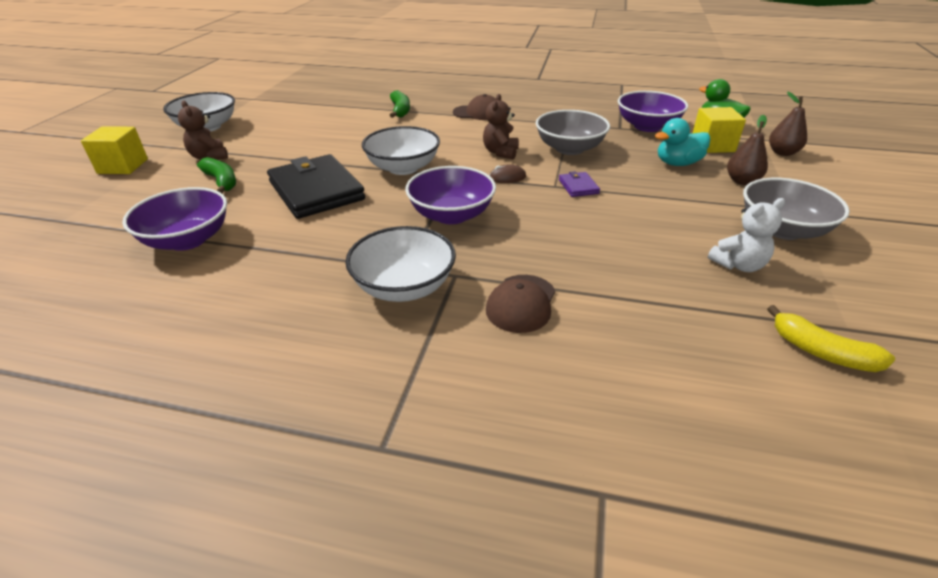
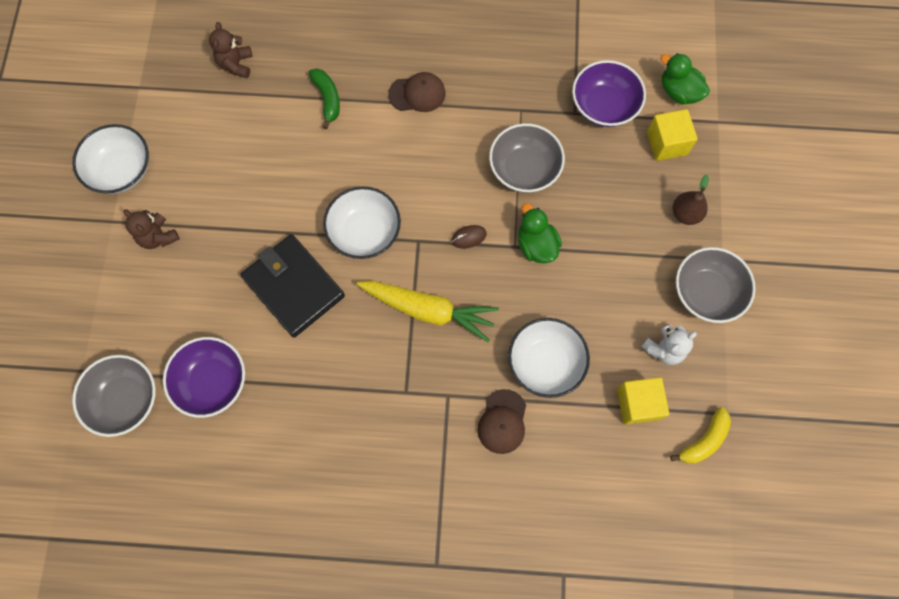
camera: 10 degrees left, 35 degrees up
(85, 243) = (125, 399): none -> grey bowl
(123, 166) = (78, 268): yellow cube -> yellow cube (638, 404)
(221, 181) = (195, 283): green banana -> none
(404, 287) = (412, 416): white bowl -> white bowl (545, 363)
(451, 215) = (428, 310): purple bowl -> yellow carrot
(500, 152) = (455, 187): brown teddy bear -> brown teddy bear (236, 64)
(578, 186) = (536, 245): purple wallet -> green duck
(677, 163) = (629, 186): turquoise duck -> none
(782, 152) = (732, 150): brown pear -> none
(821, 352) = (703, 440): yellow banana -> yellow banana turned 75 degrees counterclockwise

